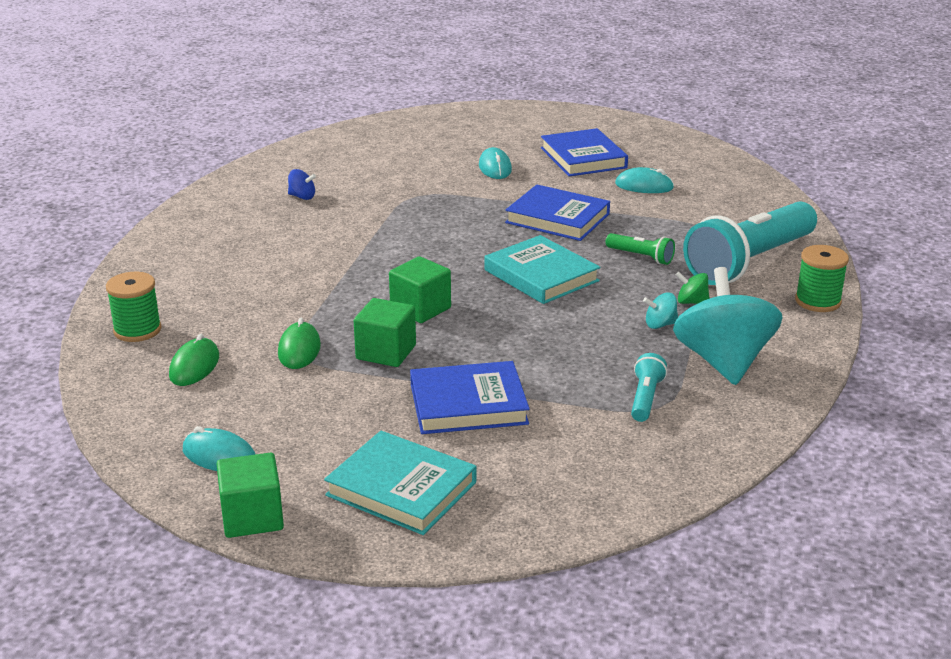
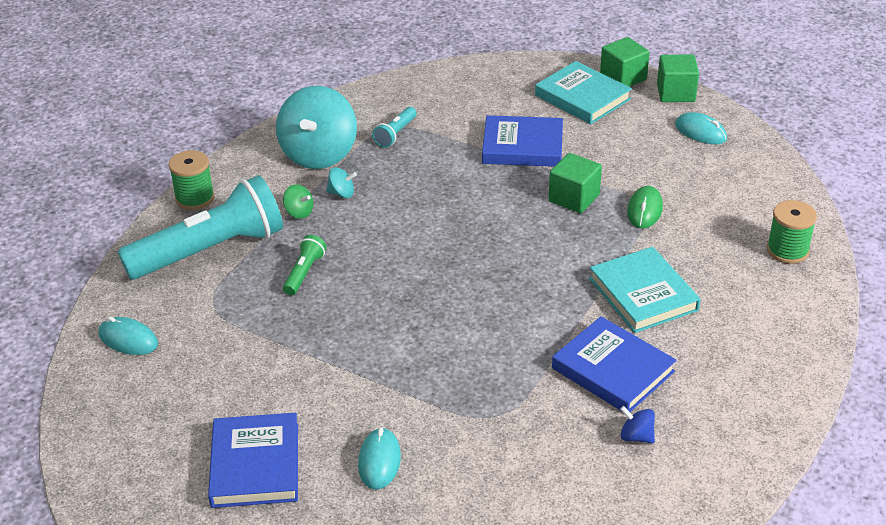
camera: 165 degrees left, 10 degrees up
(194, 366) = (730, 206): green mouse -> none
(420, 309) = (535, 239): green cube -> green cube (623, 78)
(541, 275) = (411, 263): turquoise book -> turquoise book (643, 294)
(557, 218) = (353, 344): blue book -> blue book (613, 370)
(641, 257) = (304, 272): green flashlight -> green flashlight turned 60 degrees clockwise
(644, 186) = (222, 388): turquoise mouse -> turquoise mouse (128, 339)

